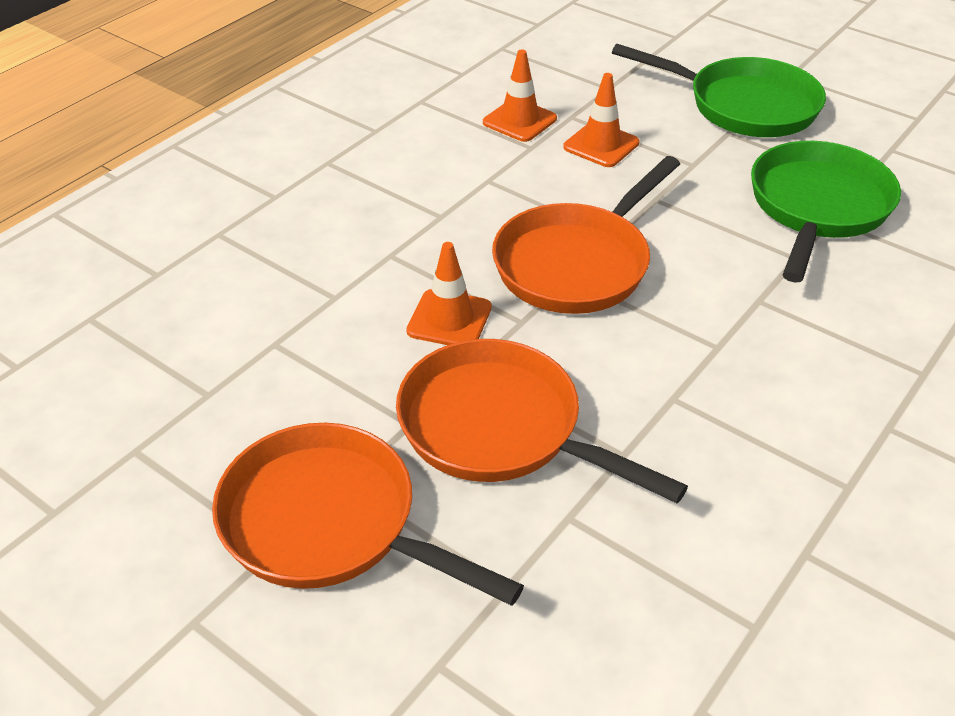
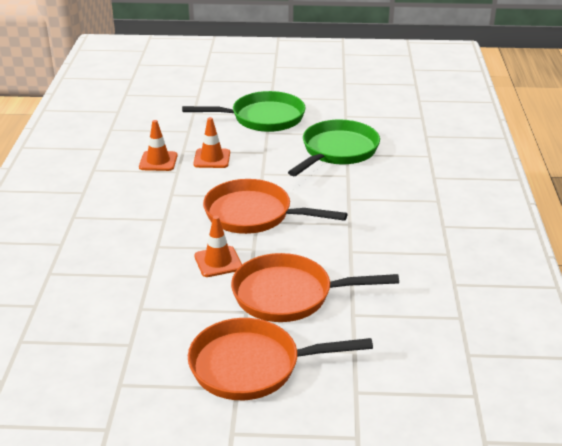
camera: 35 degrees left, 10 degrees down
(577, 263) = (254, 214): orange pan -> orange pan turned 105 degrees clockwise
(818, 207) = (337, 151): green pan -> green pan turned 45 degrees clockwise

